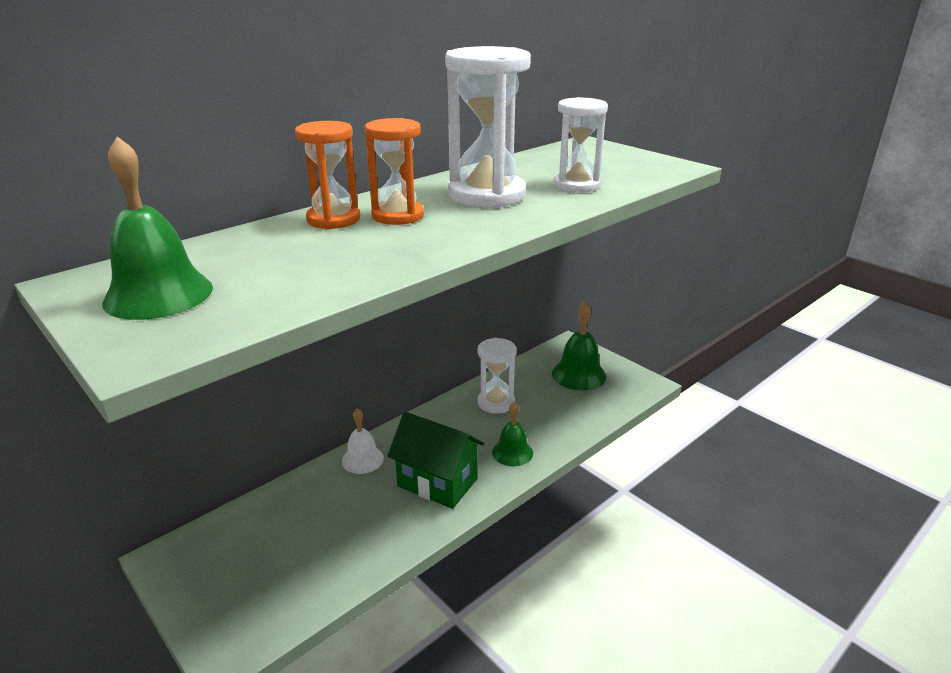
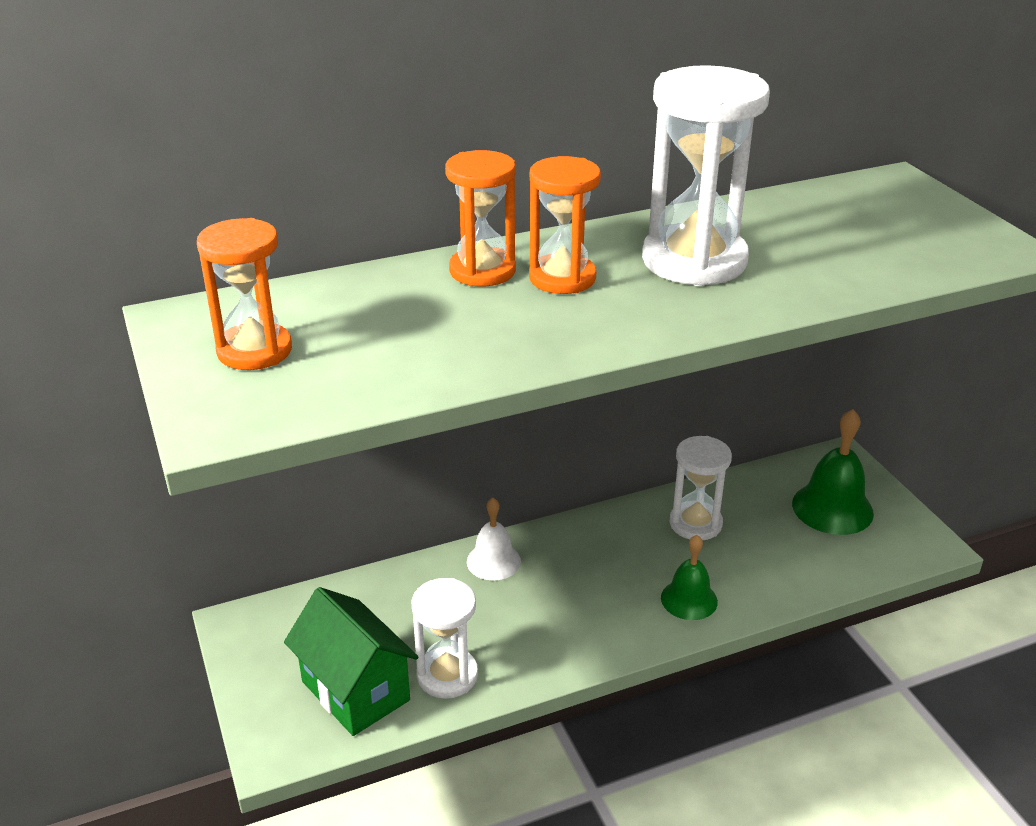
camera: 20 degrees right, 5 degrees up
(158, 294) = (254, 350): green bell -> orange hourglass
(437, 482) = (575, 615): green house -> green house (355, 691)
(576, 185) = (829, 263): white hourglass -> white hourglass (447, 675)

